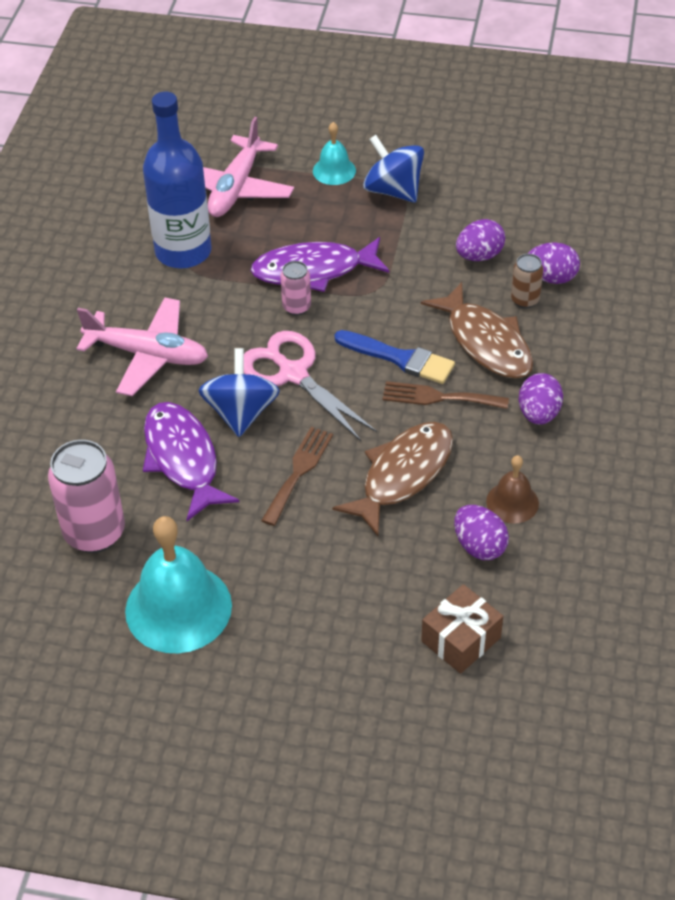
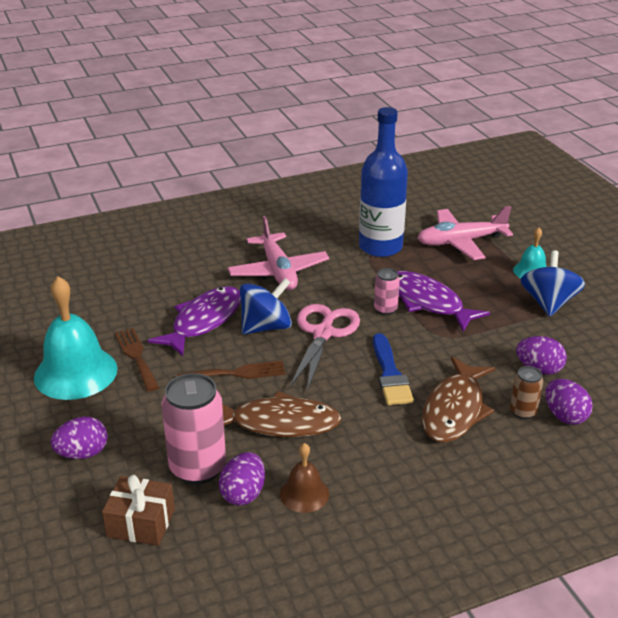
camera: 55 degrees right, 15 degrees down
(94, 533) = (113, 314): pink can -> pink can (198, 468)
(438, 397) = (373, 409): brown fork -> brown fork (136, 356)
(538, 414) = (412, 470): purple egg -> purple egg (83, 453)

